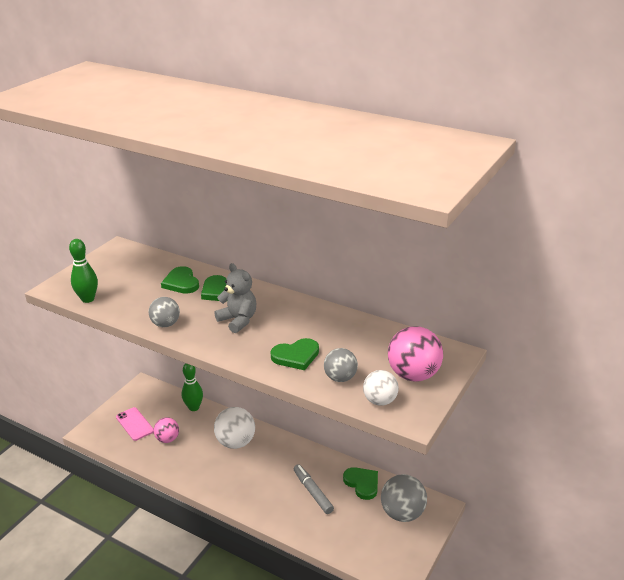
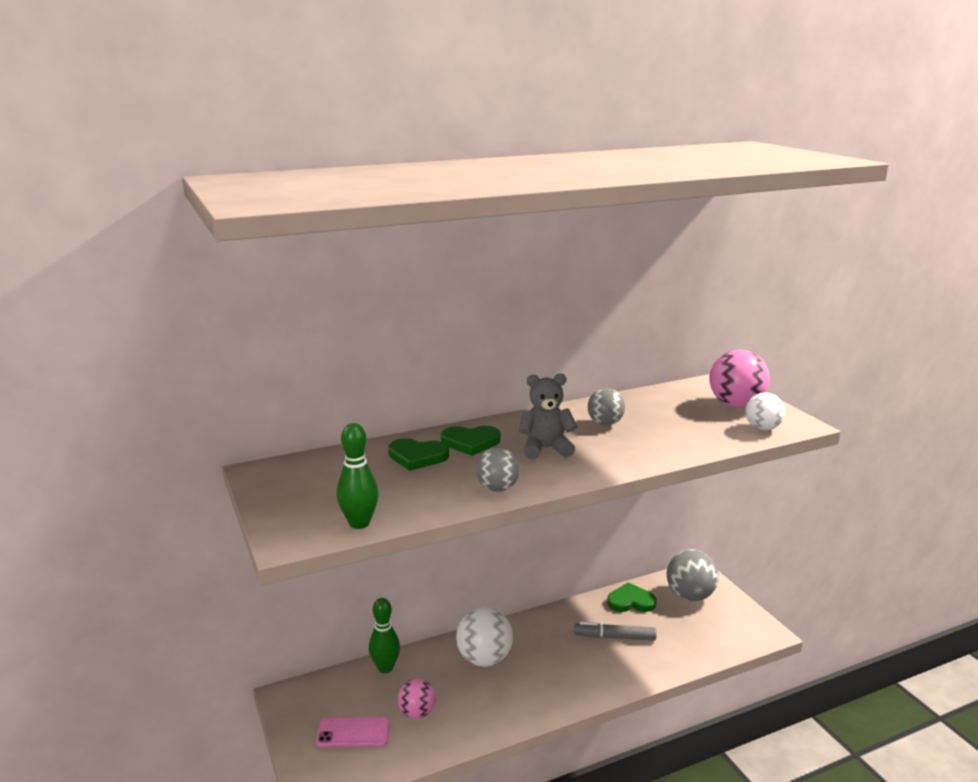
camera: 55 degrees left, 10 degrees down
(296, 356) = (649, 441): green heart -> none
(340, 378) = (709, 433): grey ball -> grey ball (605, 423)

